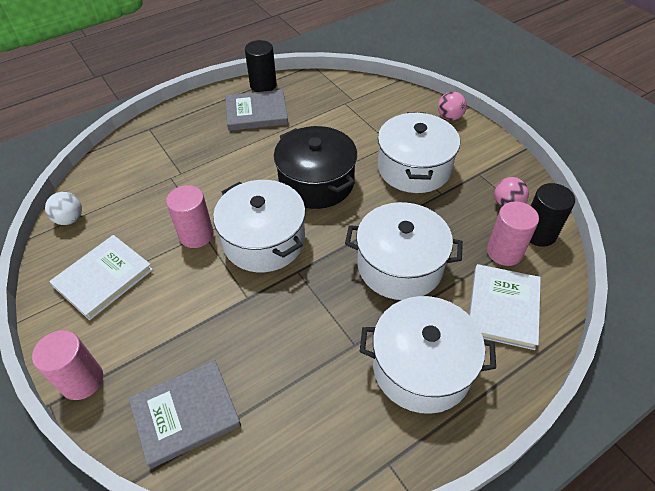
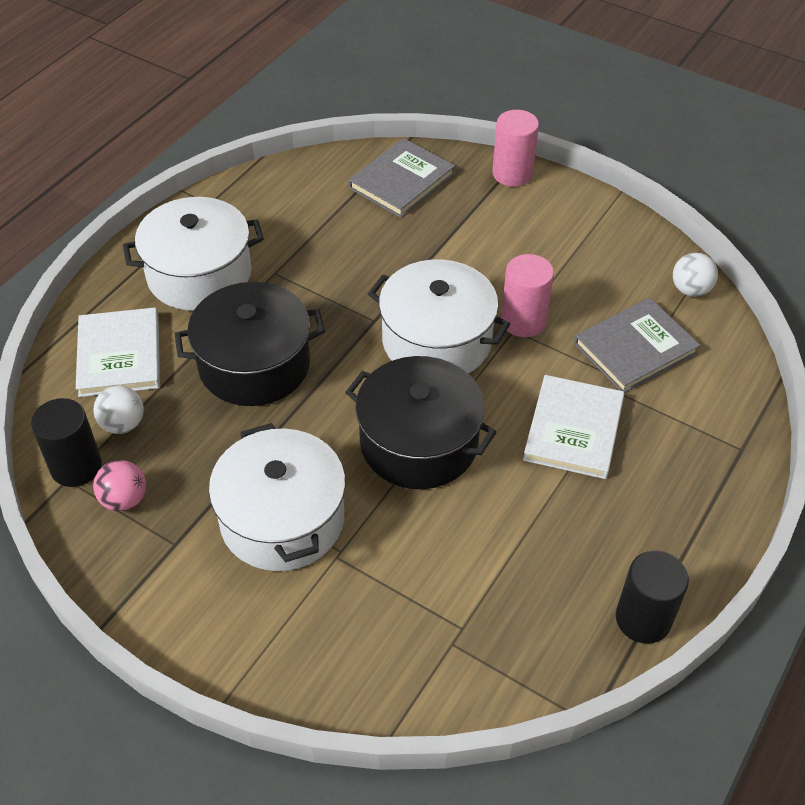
camera: 155 degrees right, 0 degrees up
(103, 278) = (581, 248): white book -> white book (574, 429)
(256, 113) = (601, 543): grey book -> grey book (635, 348)
(400, 265) = (254, 364): white pot -> black pot
(449, 117) = (251, 662): pink ball -> none
(504, 252) = (123, 424): pink cylinder -> white ball

